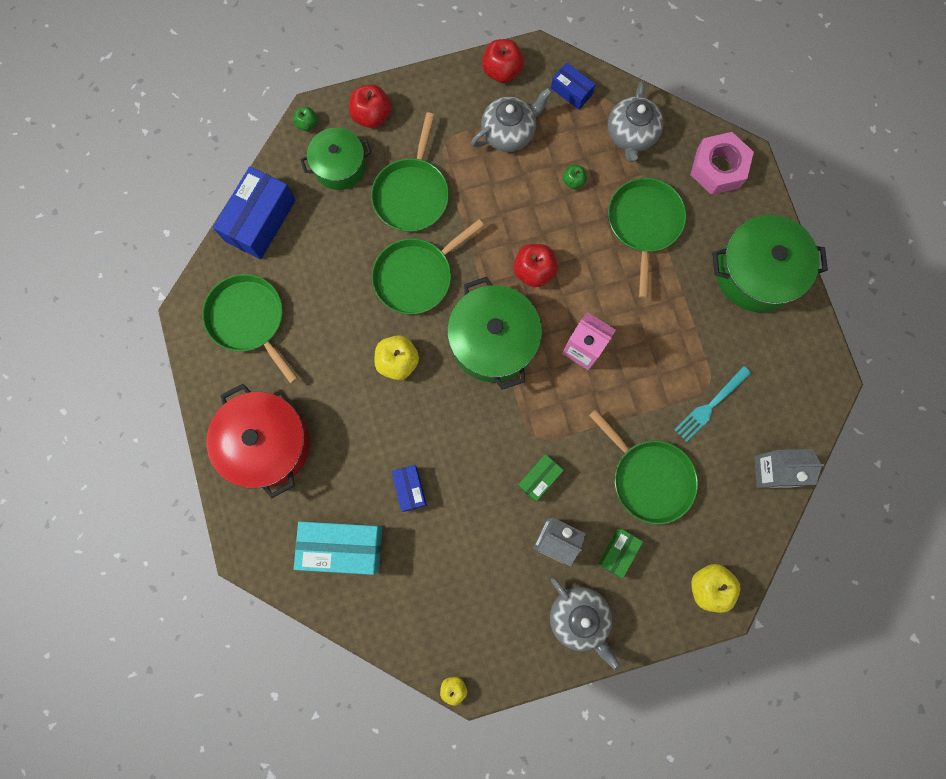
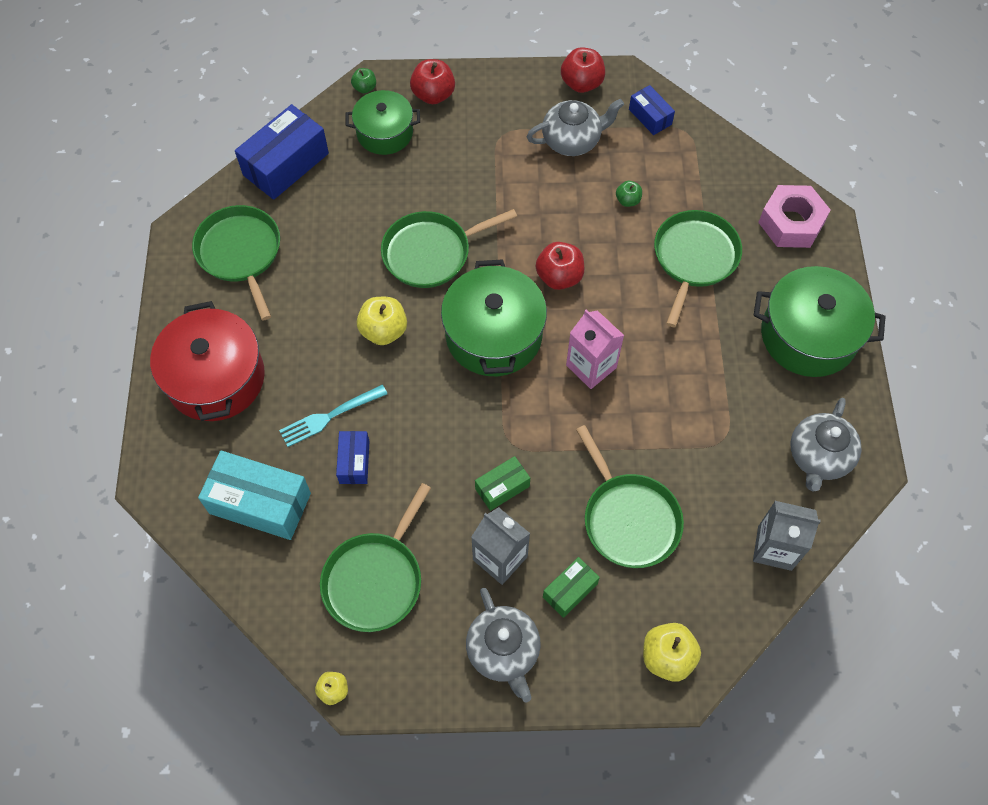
camera: 15 degrees right, 15 degrees down
(412, 194) = (451, 174): green pan -> green pan (375, 579)
(631, 135) = (703, 171): grey teapot -> grey teapot (819, 457)
(710, 405) = (720, 459): turquoise fork -> turquoise fork (330, 416)

